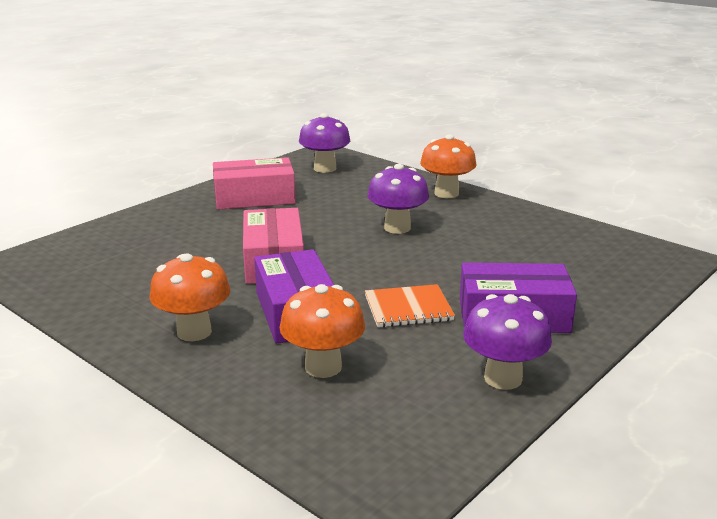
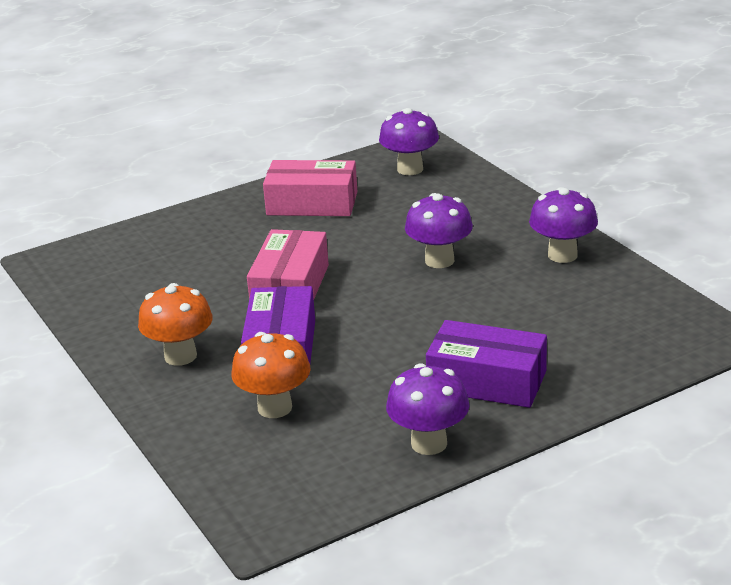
camera: 20 degrees right, 5 degrees up
(408, 308) = (389, 359): orange notebook -> none
(446, 193) = (524, 219): orange mushroom -> none
(498, 214) = (562, 255): none -> purple mushroom

